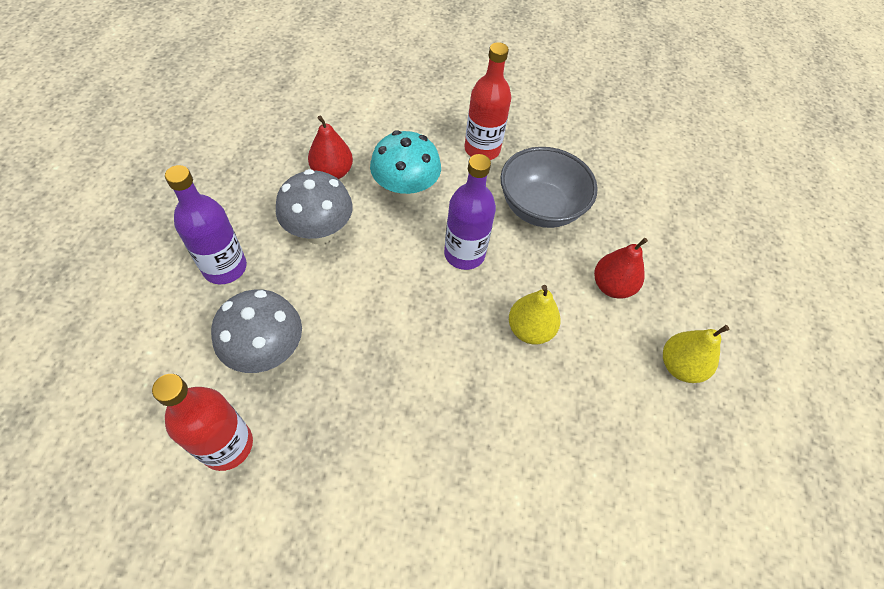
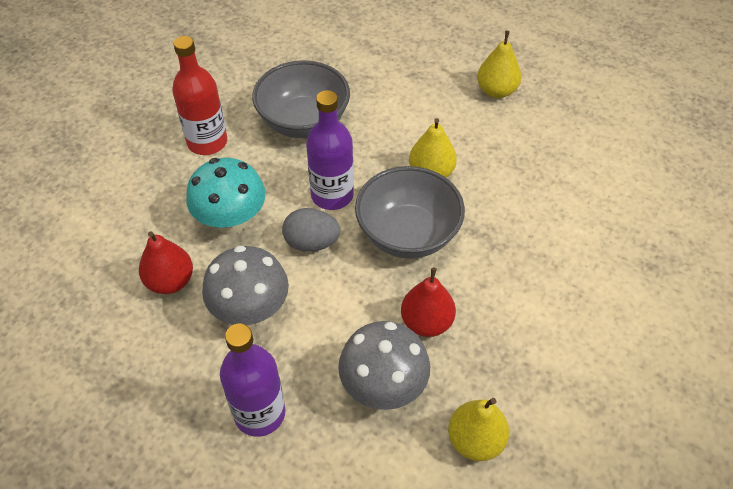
camera: 65 degrees left, 5 degrees down
(227, 445) = (475, 440): red bottle -> yellow pear
(404, 254) = (311, 243): none -> grey egg
(444, 328) = (407, 234): none -> grey bowl
(612, 286) = (409, 103): red pear -> red pear (426, 322)

